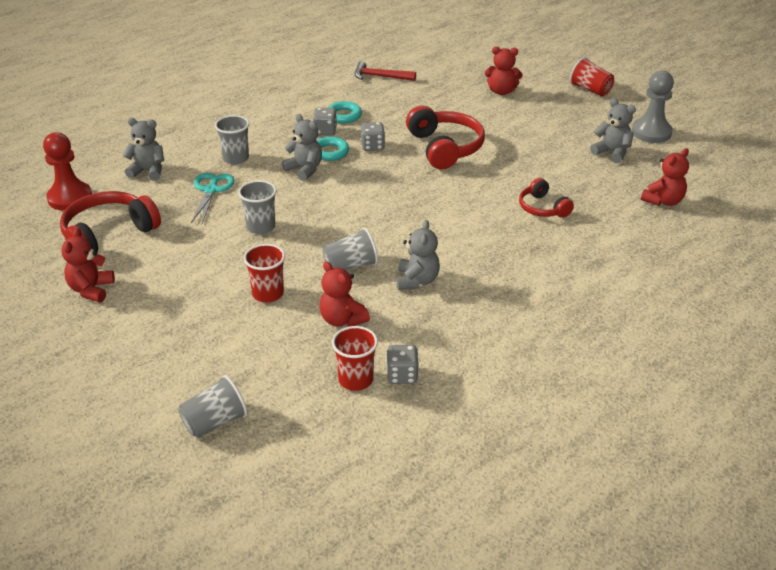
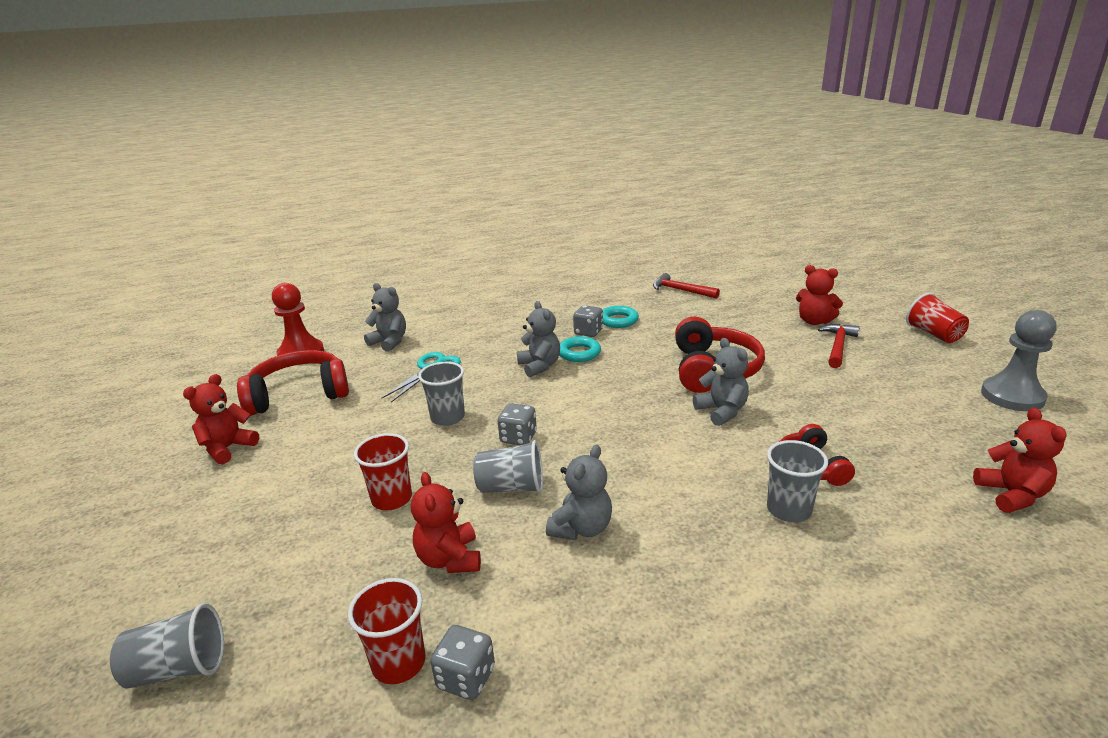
camera: 25 degrees right, 10 degrees down
(236, 158) = (479, 344): grey cup -> grey cup (788, 510)
(372, 146) = (629, 355): grey dice -> grey dice (518, 438)
(527, 111) = (838, 346): none -> red hammer
(612, 153) = (943, 412): grey teddy bear -> grey teddy bear (722, 411)
(663, 201) = (1011, 495): red teddy bear -> red teddy bear turned 75 degrees counterclockwise

